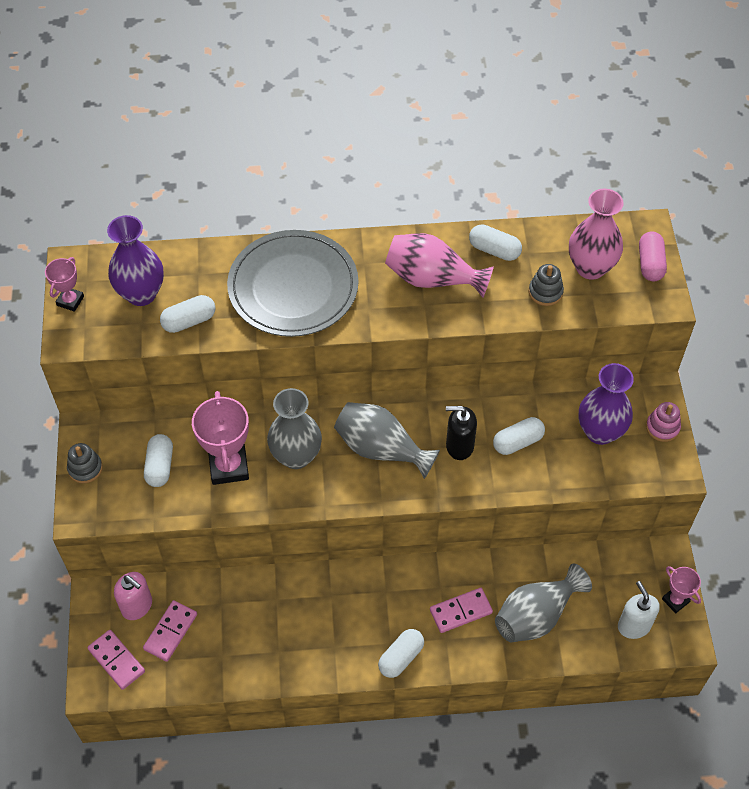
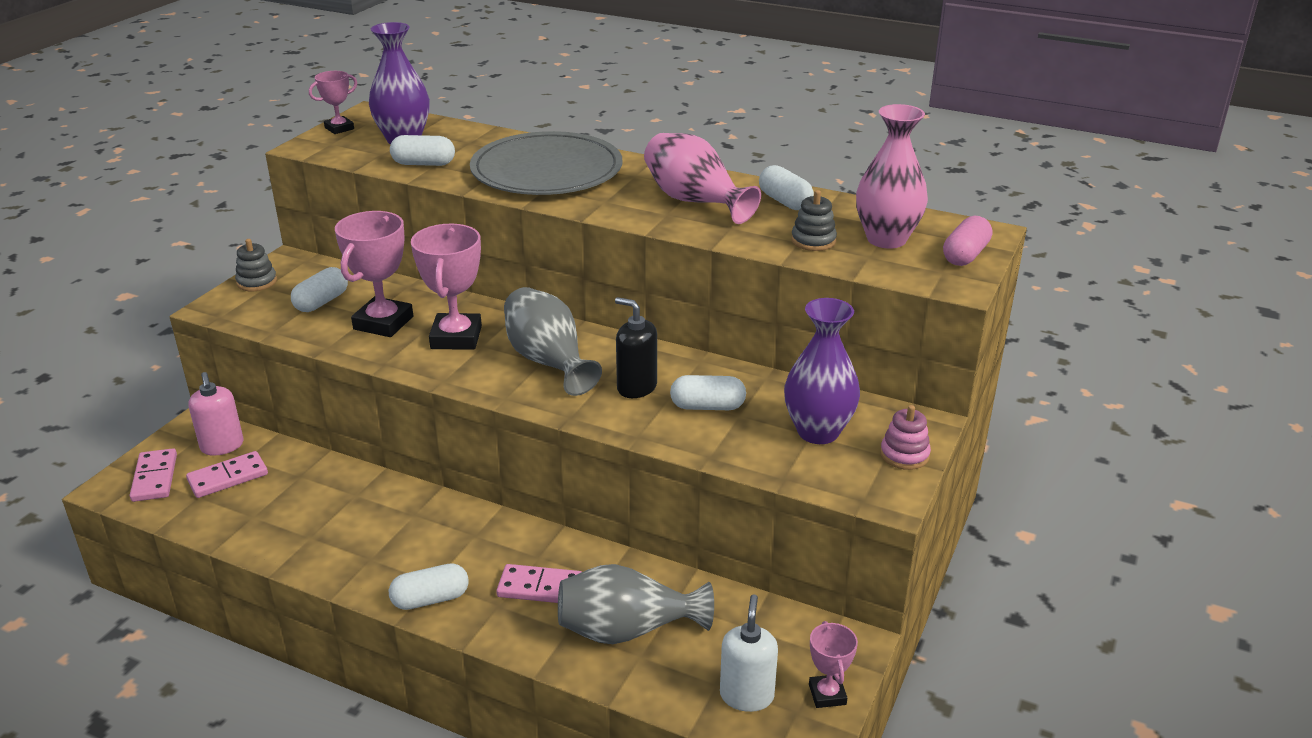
camera: 30 degrees right, 25 degrees down
(296, 456) = (456, 337): grey vase -> pink trophy

